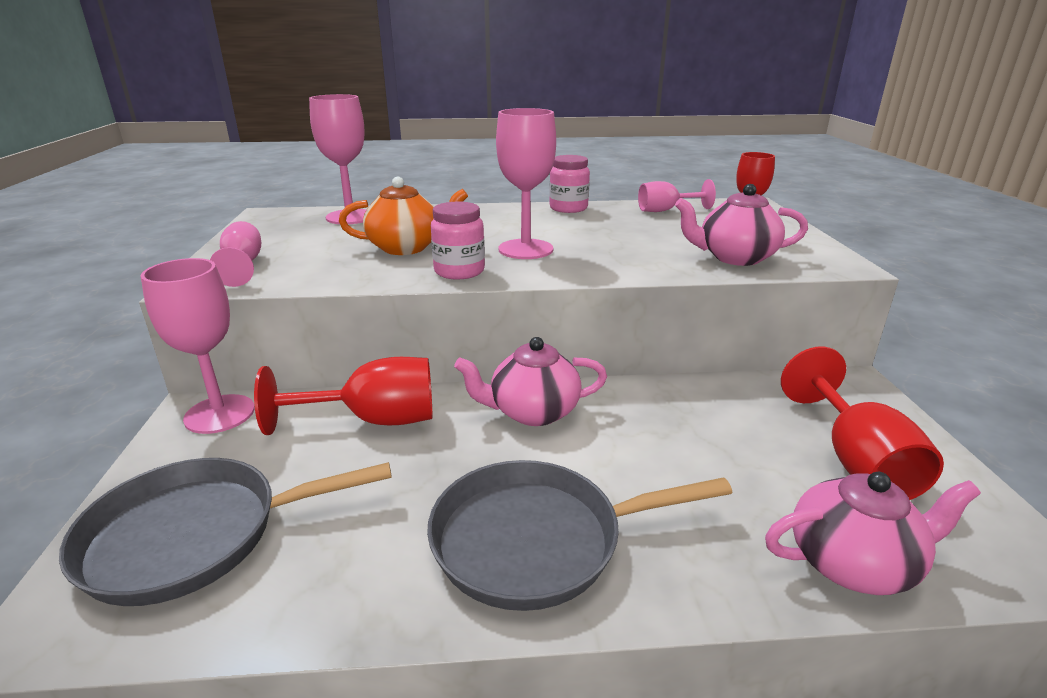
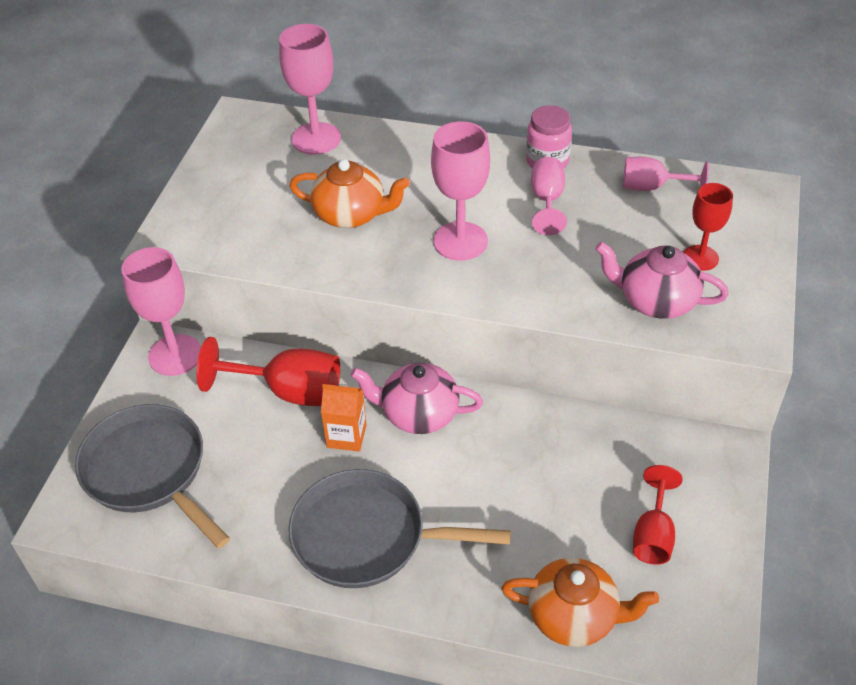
camera: 20 degrees right, 20 degrees up
(195, 536) = (149, 471): grey pan -> grey pan turned 45 degrees clockwise
(243, 265) = (203, 217): pink goblet -> pink goblet (547, 200)
(459, 271) = (383, 269): pink jar -> none
(460, 445) = (346, 436): none -> orange carton
(853, 563) = (574, 616): pink teapot -> orange teapot
(856, 461) = (653, 535): red goblet -> red goblet, size x0.64

